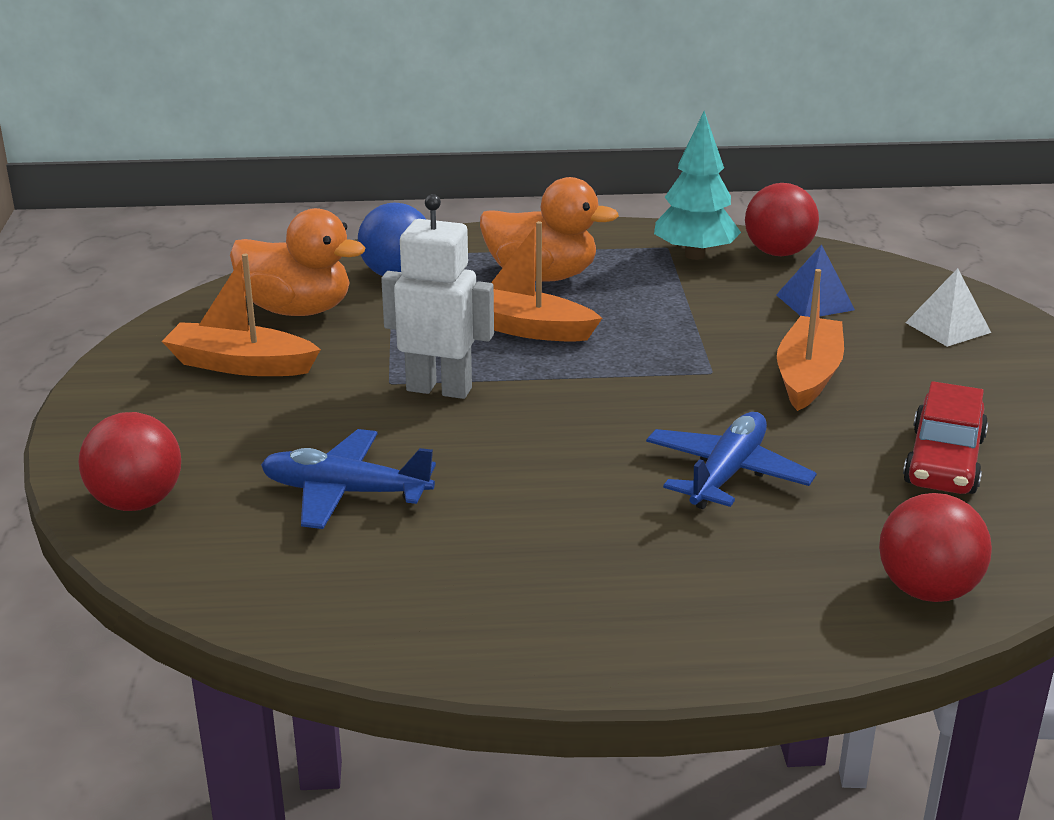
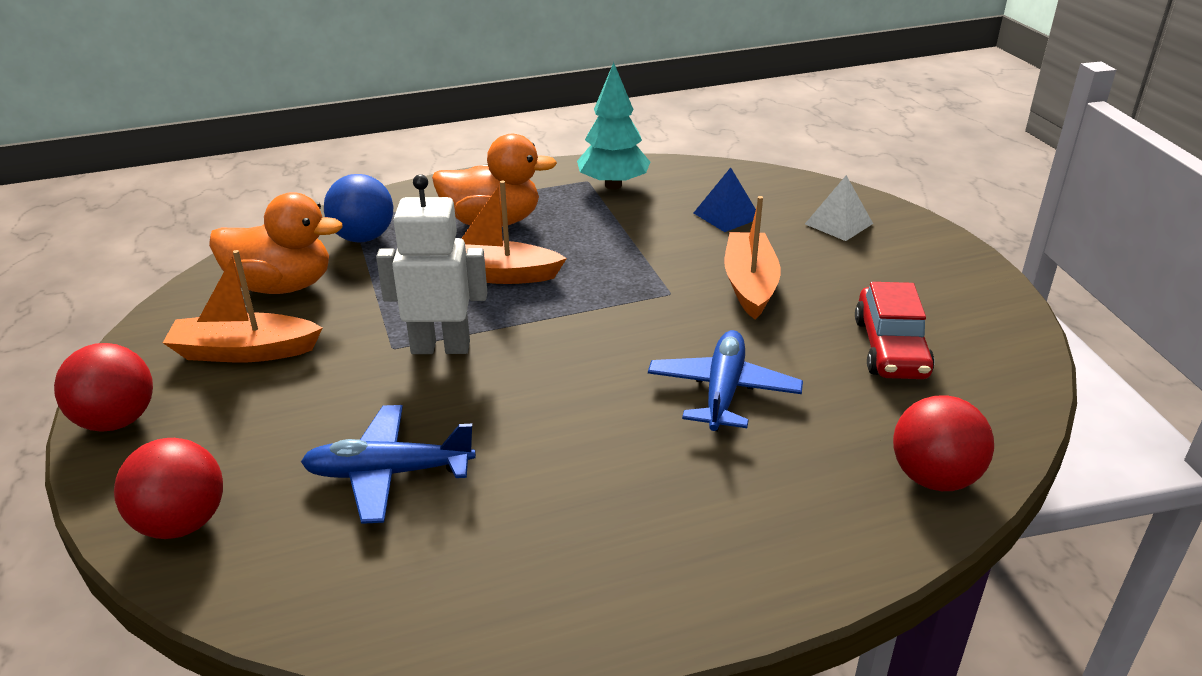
camera: 15 degrees left, 5 degrees up
(778, 253) = (679, 174): red ball -> red ball (117, 421)

